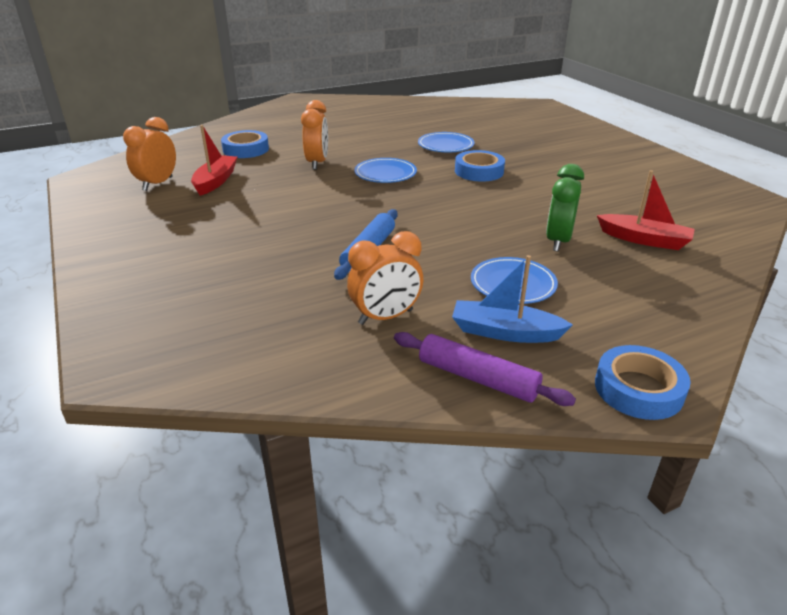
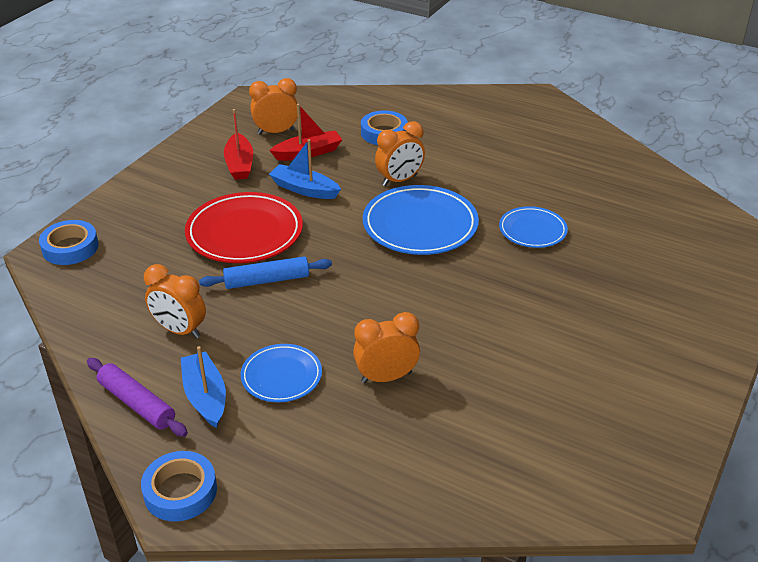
camera: 55 degrees right, 5 degrees up
(264, 198) = (304, 189): none -> blue boat
(282, 240) = (244, 233): none -> red plate
(385, 174) = (420, 225): blue plate -> blue plate, size x1.71
(477, 378) = (137, 403): purple rolling pin -> purple rolling pin turned 45 degrees counterclockwise
(479, 171) = (491, 275): blue tape -> blue tape (70, 247)
(558, 241) = (386, 377): green clock -> orange clock
(644, 240) = (446, 433): red boat -> red boat (239, 164)

